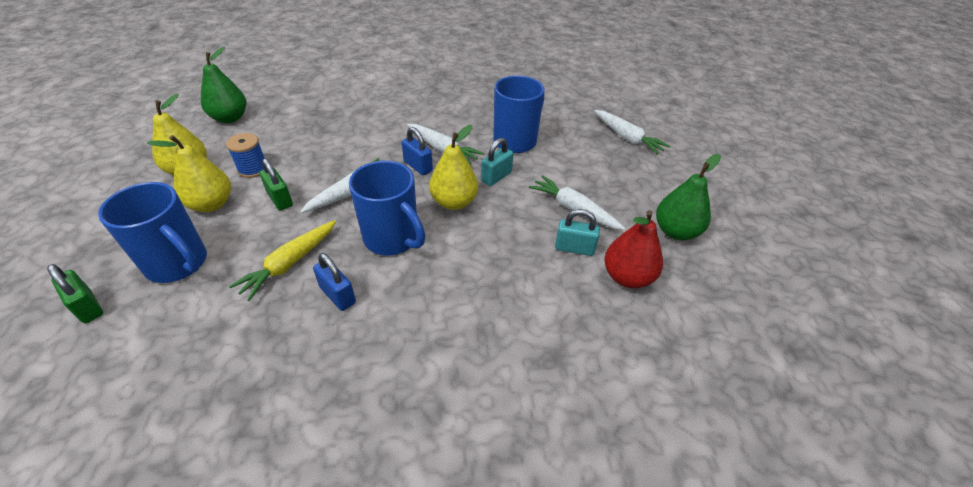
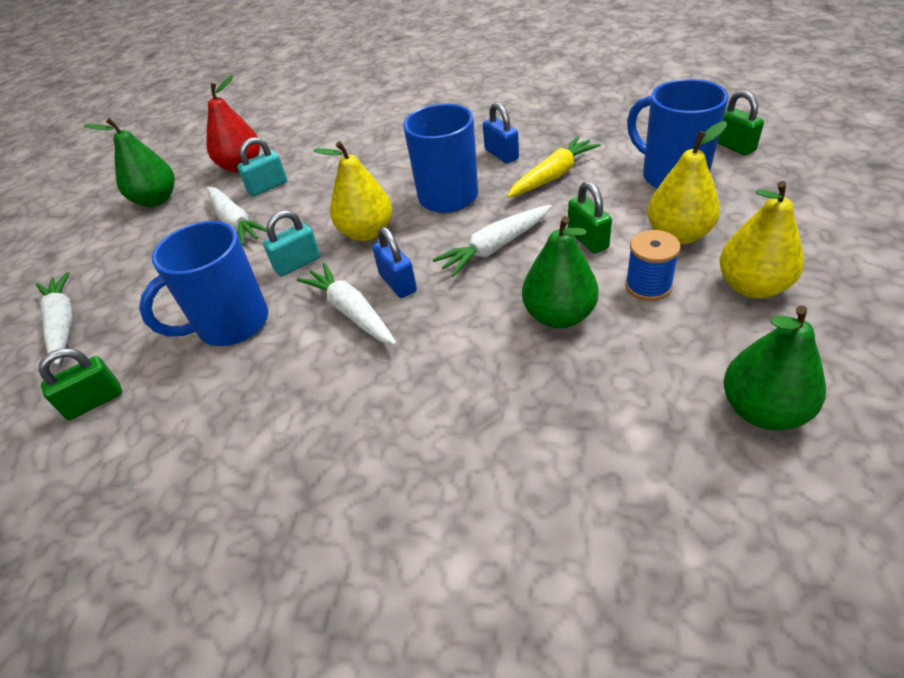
camera: 160 degrees left, 0 degrees up
(314, 151) = (559, 316): none -> green pear
(561, 108) = (94, 401): none -> green padlock
(574, 248) = (267, 187): turquoise padlock -> turquoise padlock turned 60 degrees counterclockwise

